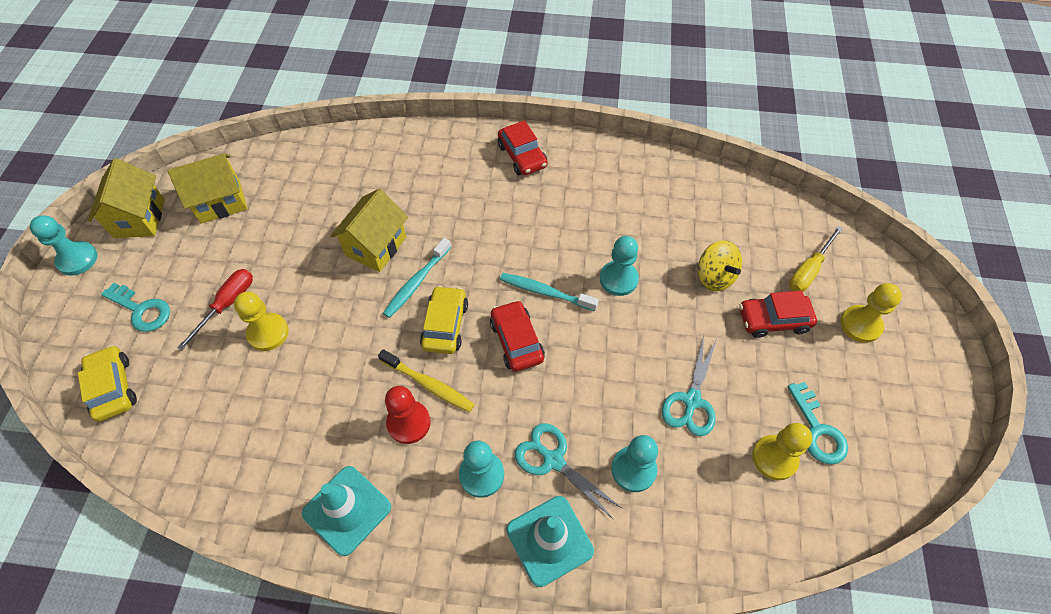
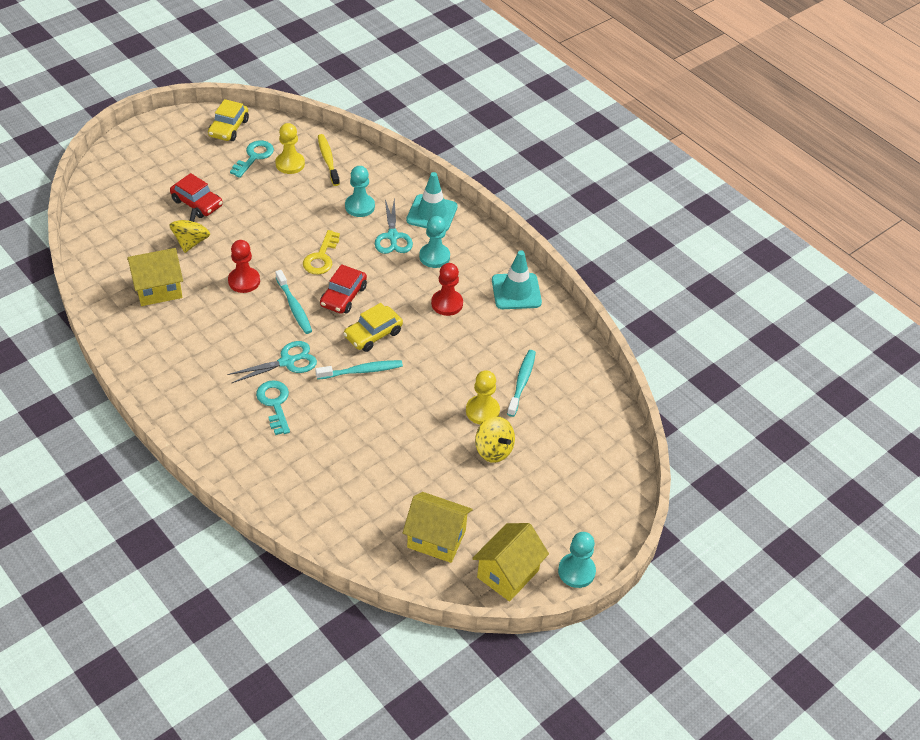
camera: 140 degrees left, 10 degrees down
(113, 388) = (603, 449): yellow car -> yellow car (228, 128)
(141, 310) = (553, 491): turquoise key -> turquoise key (275, 404)
(227, 304) = (493, 450): red screwdriver -> yellow spinning top
(251, 394) = (522, 382): none -> turquoise toothbrush
(376, 246) = (361, 414): yellow house -> yellow house (158, 289)
(428, 384) = (416, 312): yellow toothbrush -> yellow toothbrush (328, 160)
(522, 156) = (188, 399): red car -> none
(588, 365) = (321, 257): none -> yellow key
(618, 279) = (244, 281): turquoise pawn -> red pawn
(691, 401) = (293, 207): turquoise scissors -> turquoise scissors (287, 362)
(808, 270) = (138, 206): yellow screwdriver -> none
(860, 325) = (159, 170): yellow pawn -> none

